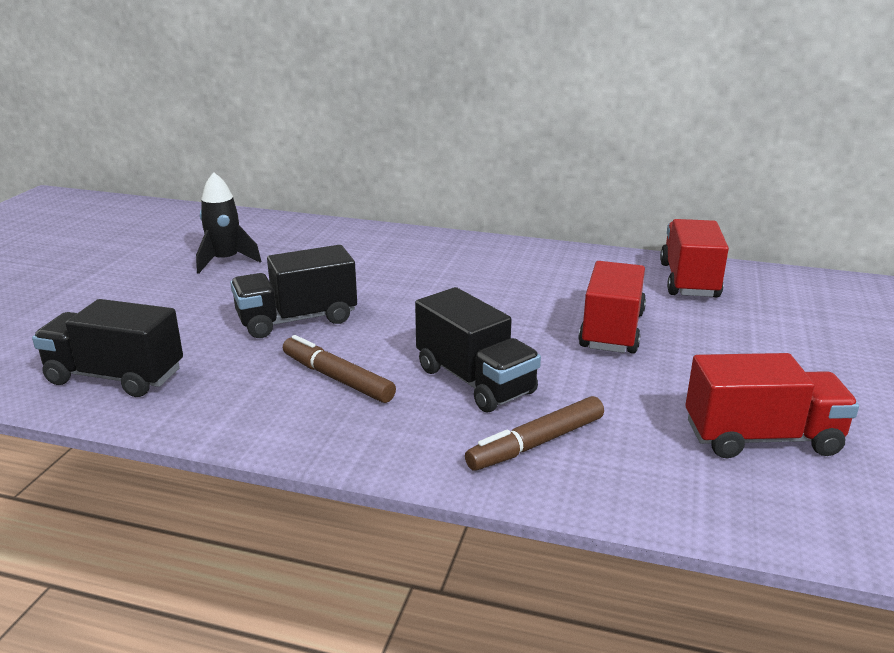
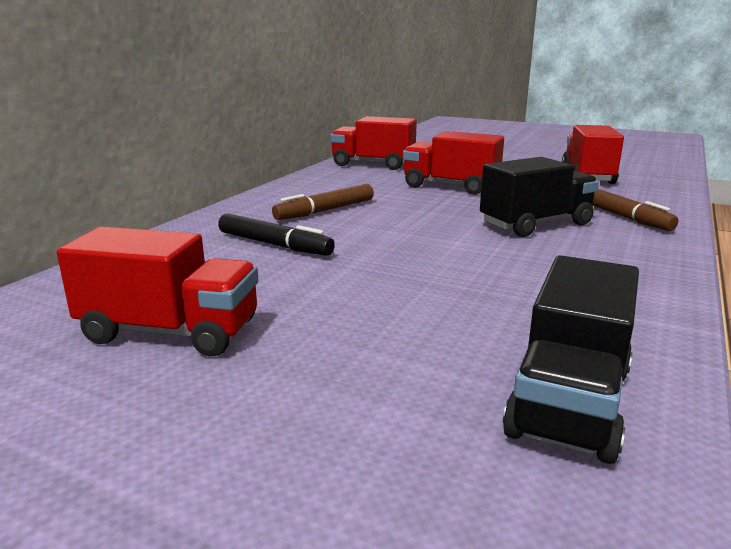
camera: 80 degrees left, 5 degrees down
(225, 261) = (170, 332): black rocket -> red truck
(297, 320) = (404, 284): black truck -> none
(337, 378) = (542, 268): brown marker -> brown marker (325, 211)
(376, 267) = (274, 245): none -> black marker

